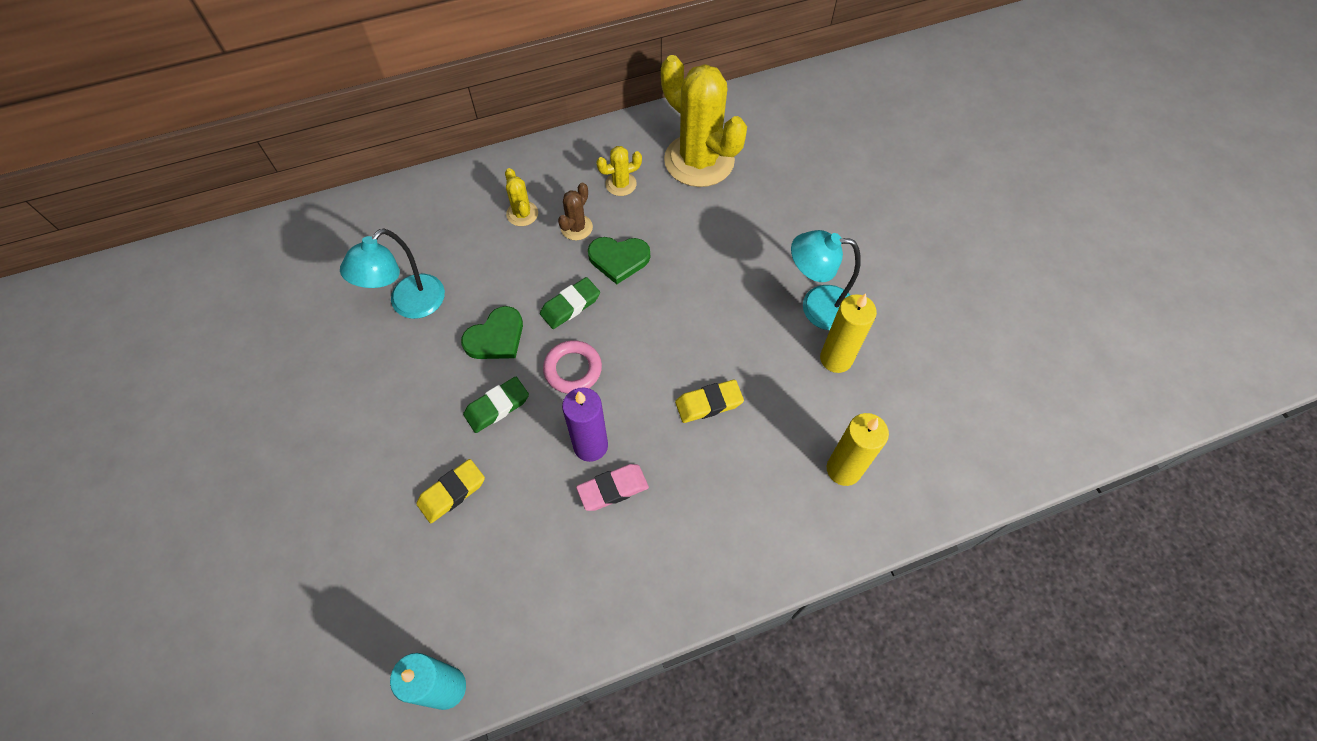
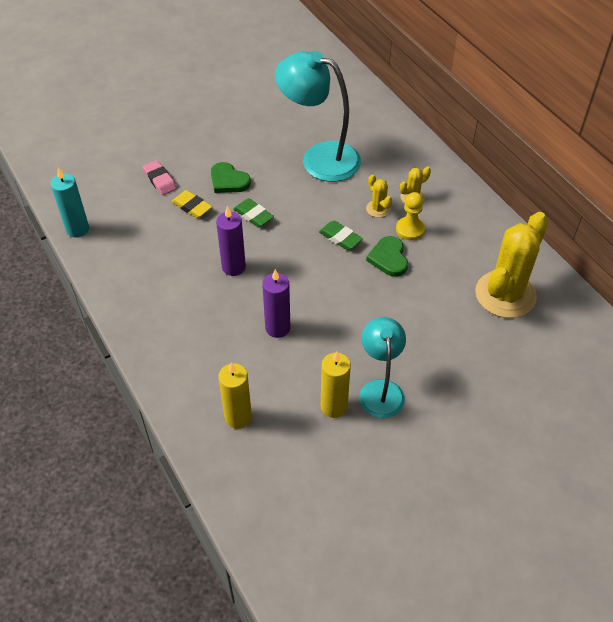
camera: 80 degrees right, 10 degrees down
(409, 305) = (319, 158): turquoise lamp -> turquoise lamp, size x1.60
(496, 337) = (305, 204): green heart -> green heart (228, 181)
(573, 369) = (289, 248): pink ring -> none
(576, 227) = (410, 229): brown cactus -> yellow pawn
(613, 489) = (204, 283): pink eraser -> pink eraser (160, 180)
(621, 184) = (461, 248): yellow cactus -> yellow cactus (378, 209)
(708, 403) = (277, 328): yellow eraser -> purple candle

